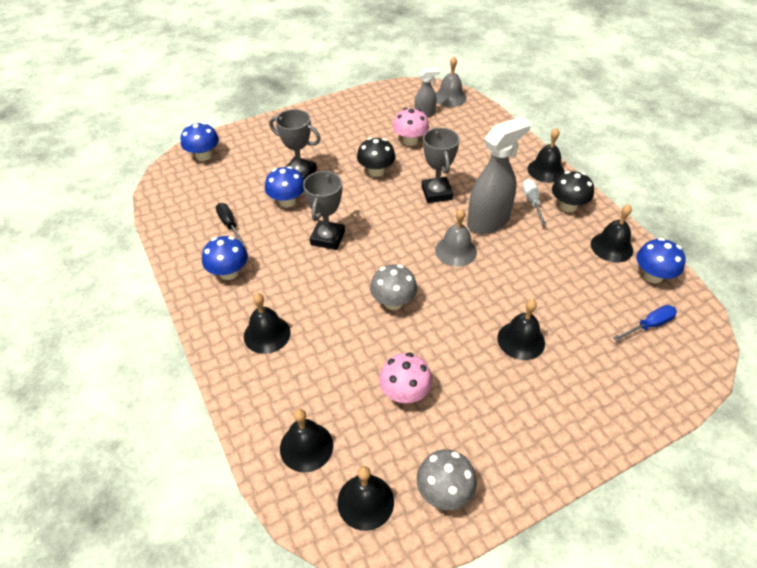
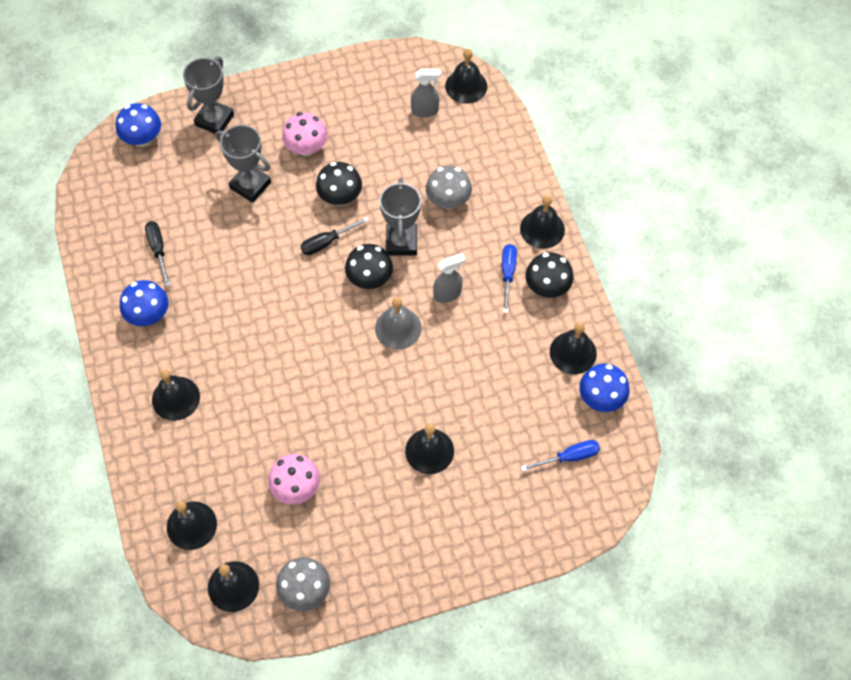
camera: 10 degrees right, 15 degrees up
(287, 201) = (228, 226): blue mushroom -> none
(328, 238) = (262, 286): grey trophy -> grey trophy (214, 120)
(375, 201) = (327, 242): none -> black screwdriver
(393, 302) = (312, 382): grey mushroom -> grey mushroom (448, 200)
(410, 141) = (394, 154): pink mushroom -> pink mushroom (306, 147)
(418, 220) = (369, 278): none -> black mushroom
(450, 97) = (466, 86): grey bell -> black bell
(488, 221) = (447, 294): grey spray bottle -> grey spray bottle, size x0.52
(532, 202) = (507, 274): white screwdriver -> blue screwdriver

